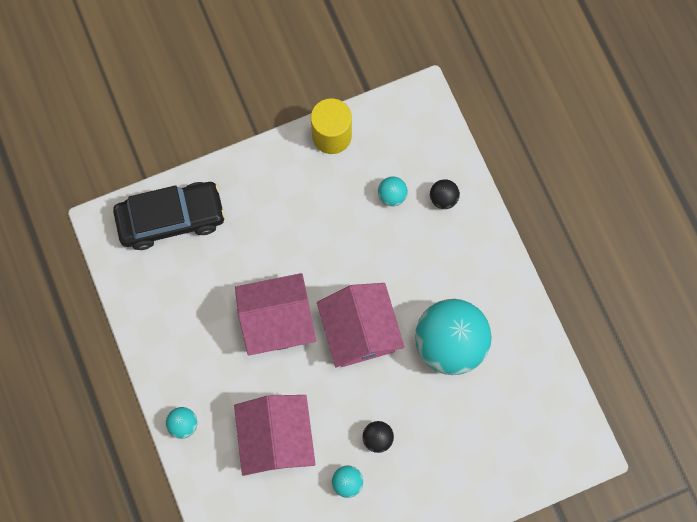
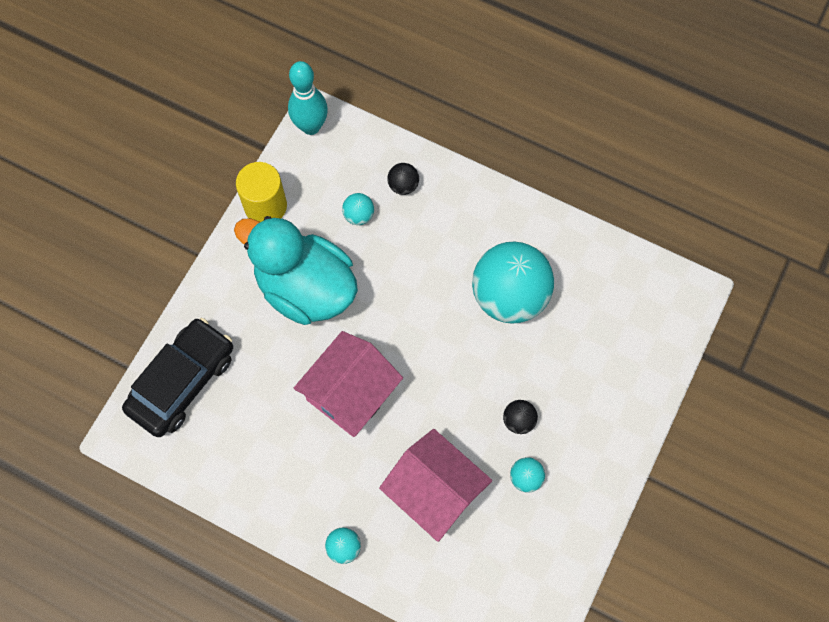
camera: 40 degrees left, 5 degrees down
(309, 219) = (305, 288): none -> turquoise duck
(360, 331) = (428, 346): pink house -> none
(414, 100) = (311, 126): none -> turquoise bowling pin

